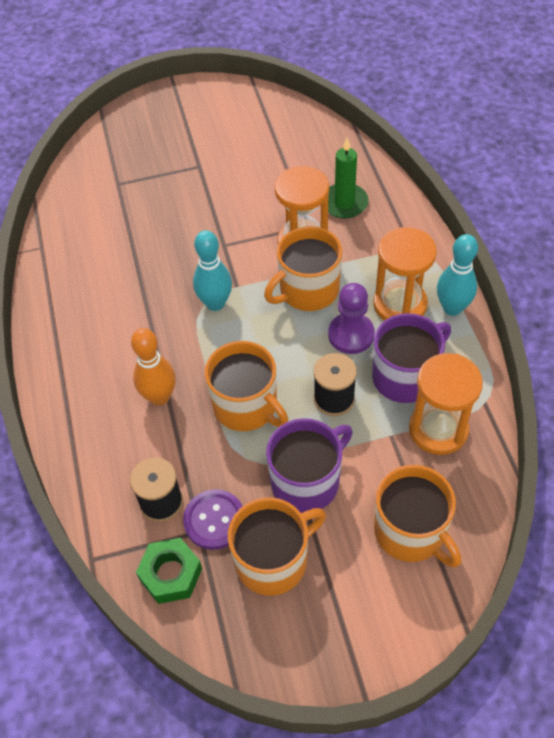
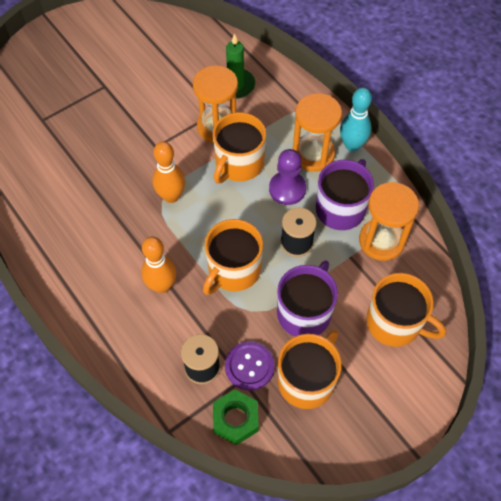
camera: 25 degrees left, 5 degrees up
(215, 303) = (171, 196): turquoise bowling pin -> orange bowling pin
(246, 406) = (233, 270): orange mug -> orange mug turned 105 degrees clockwise

